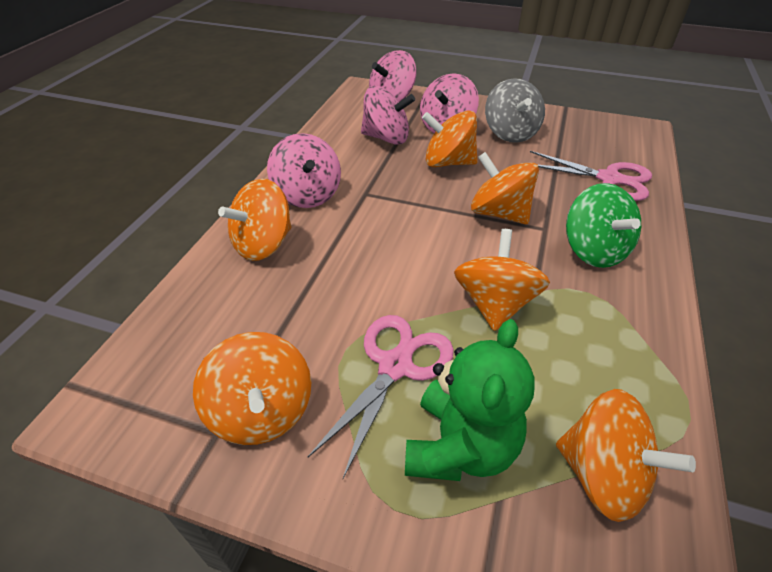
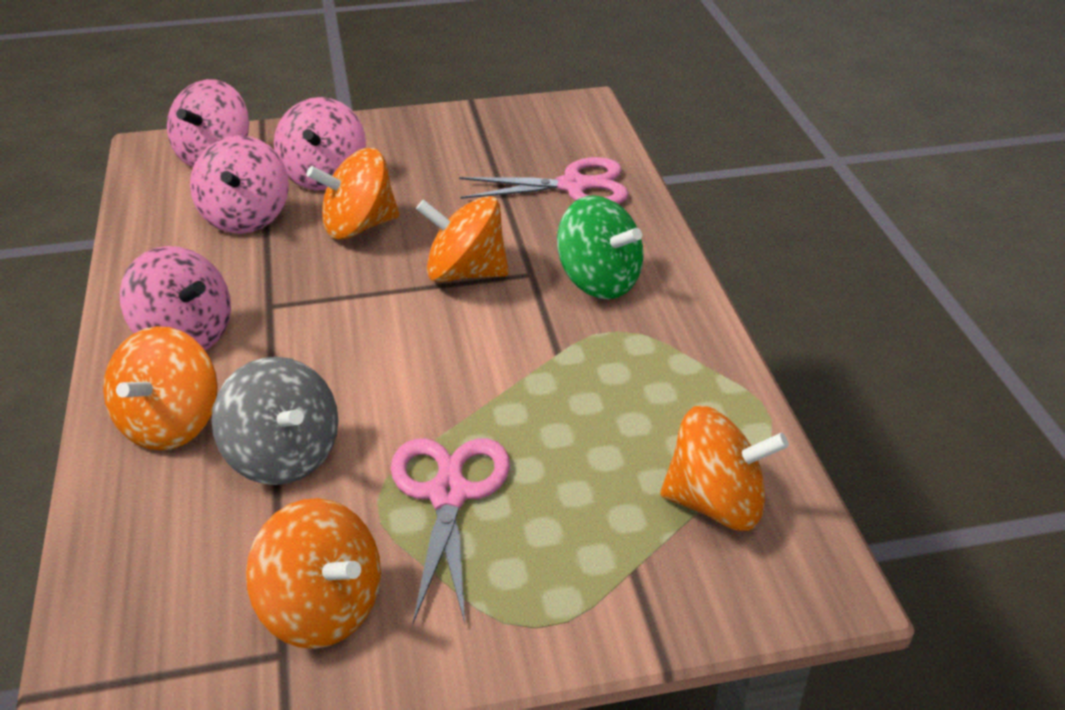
camera: 30 degrees left, 5 degrees down
(386, 138) = (246, 217): pink spinning top -> pink spinning top turned 105 degrees clockwise
(460, 446) = (568, 541): green teddy bear -> none
(495, 304) = (521, 382): orange spinning top -> none
(510, 133) = (418, 159): grey spinning top -> grey spinning top (283, 455)

